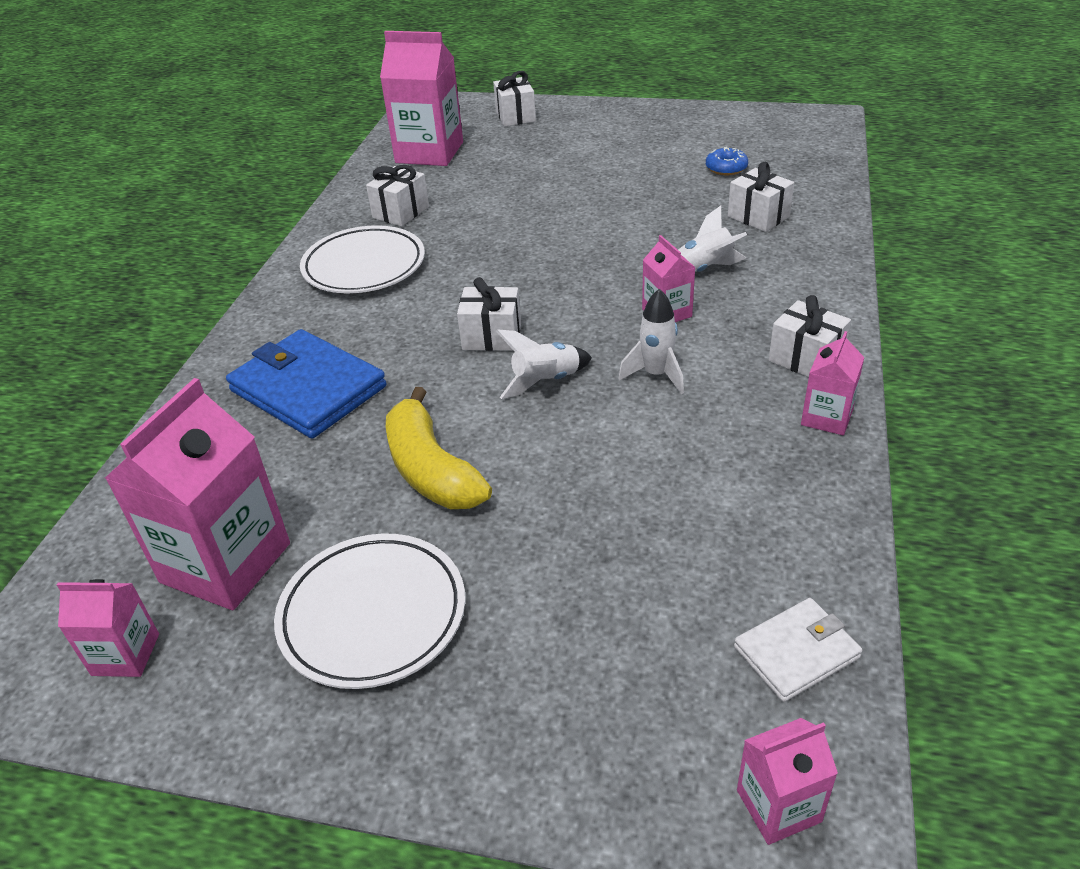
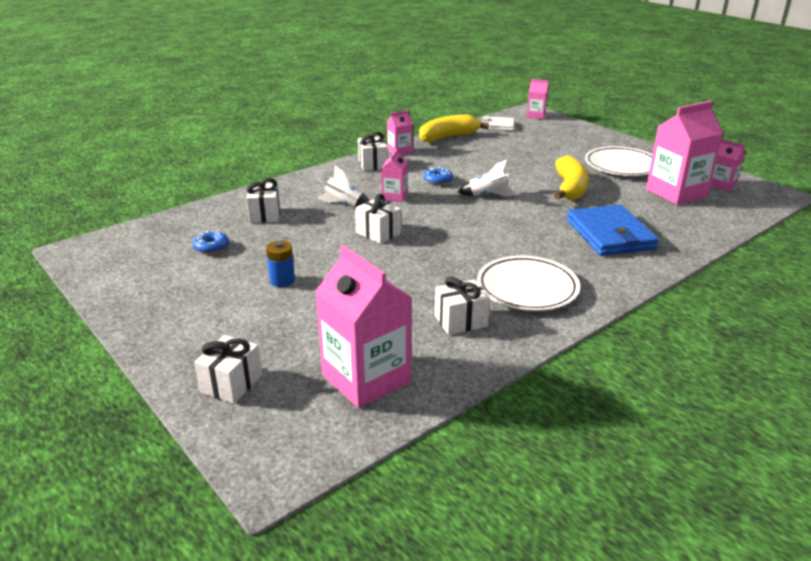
camera: 145 degrees left, 10 degrees down
(492, 336) = (491, 220): white gift -> white gift (378, 233)
(604, 174) = (282, 281): none -> blue battery
(656, 375) = (438, 181): white rocket -> blue donut
(822, 521) = (448, 137): none -> yellow banana

